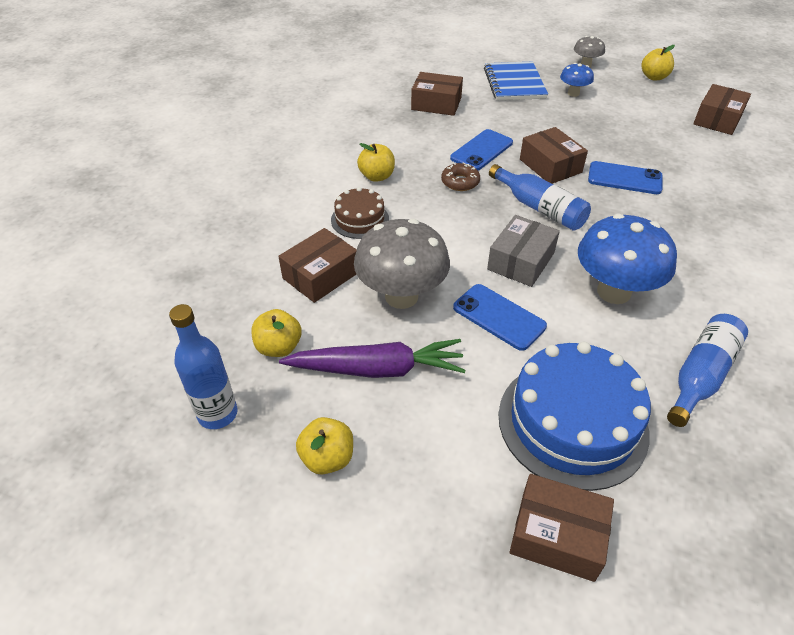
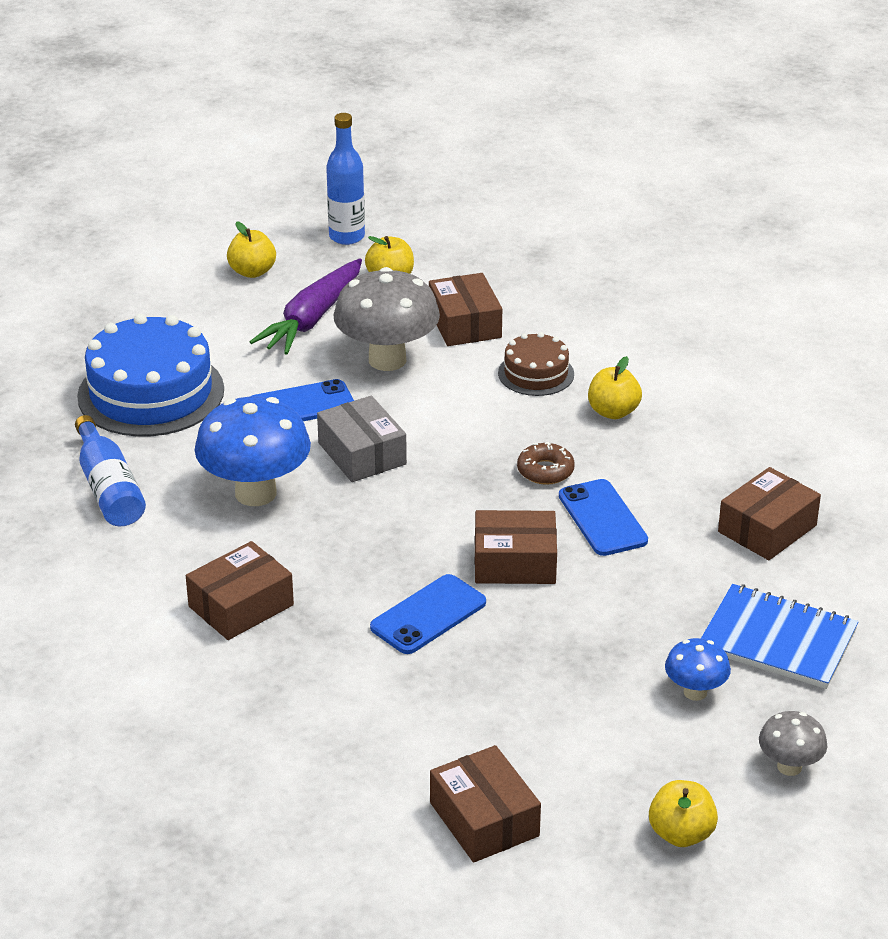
camera: 120 degrees right, 10 degrees down
(539, 208) = (436, 510): blue bottle -> none
(557, 535) = (80, 344): brown box -> brown box (241, 606)

